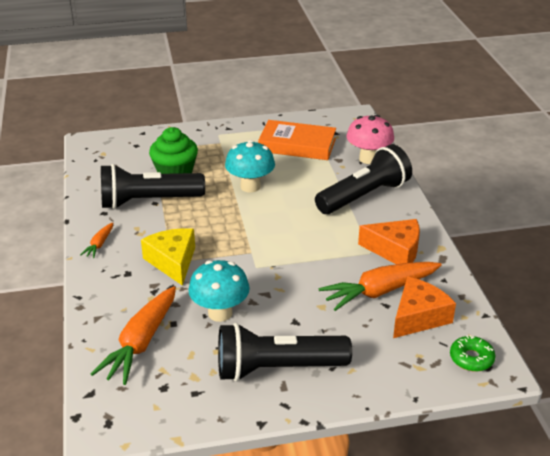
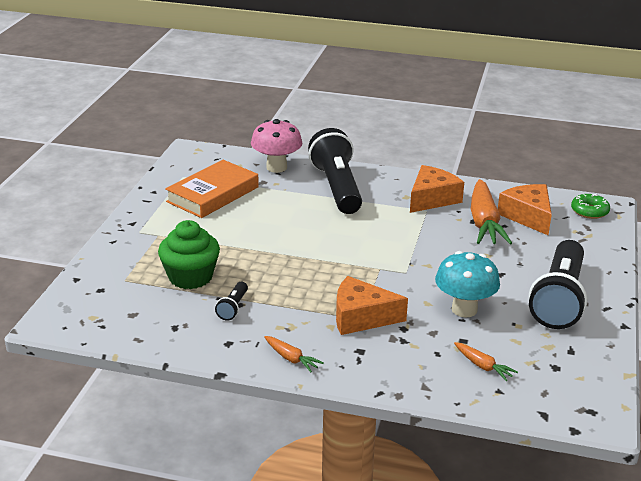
camera: 65 degrees left, 5 degrees down
(141, 343) = (483, 366): orange carrot -> orange carrot, size x0.47
(148, 201) = (233, 308): black flashlight -> black flashlight, size x0.42
(172, 262) = (361, 317): yellow cheese -> orange cheese
(250, 186) = (264, 240): turquoise mushroom -> none

